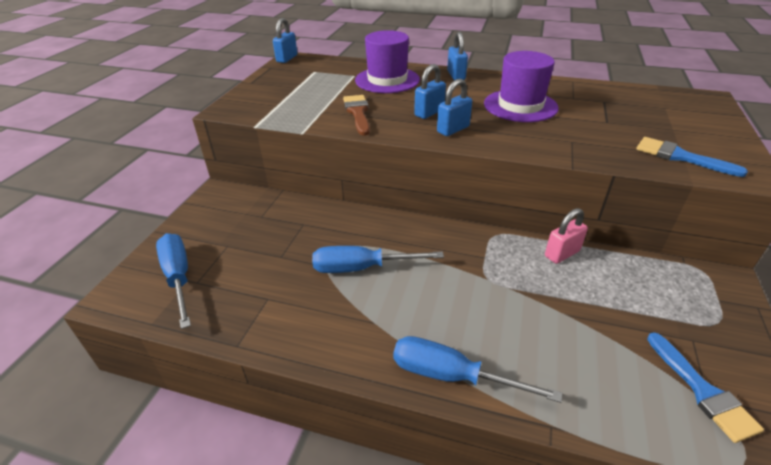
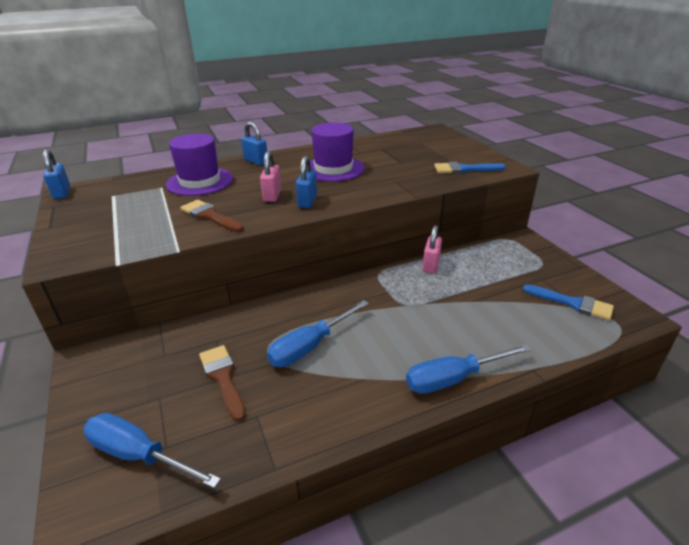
camera: 40 degrees left, 5 degrees down
(277, 255) = (223, 378): none -> brown brush
(429, 112) = (272, 195): blue padlock -> pink padlock

